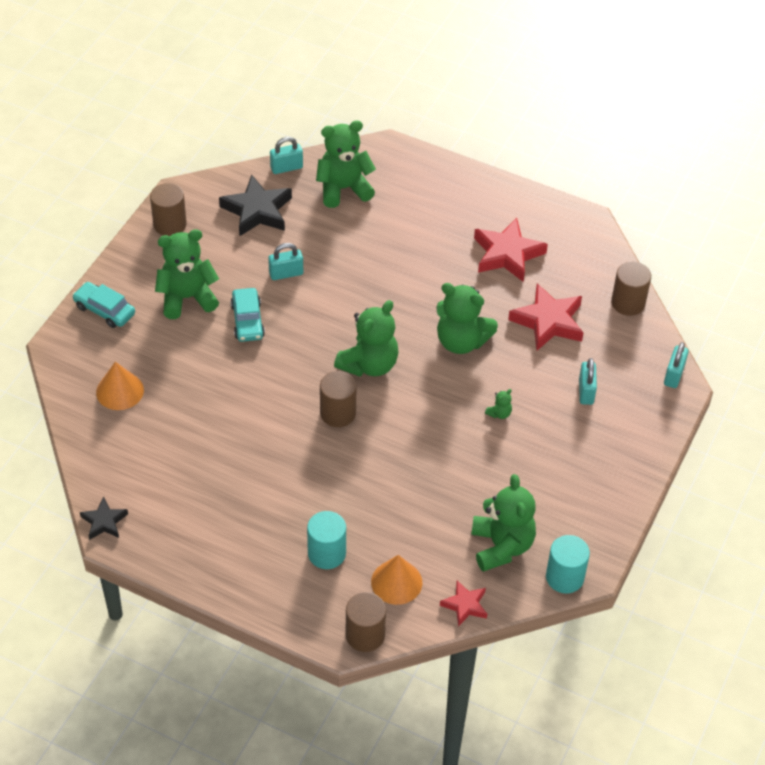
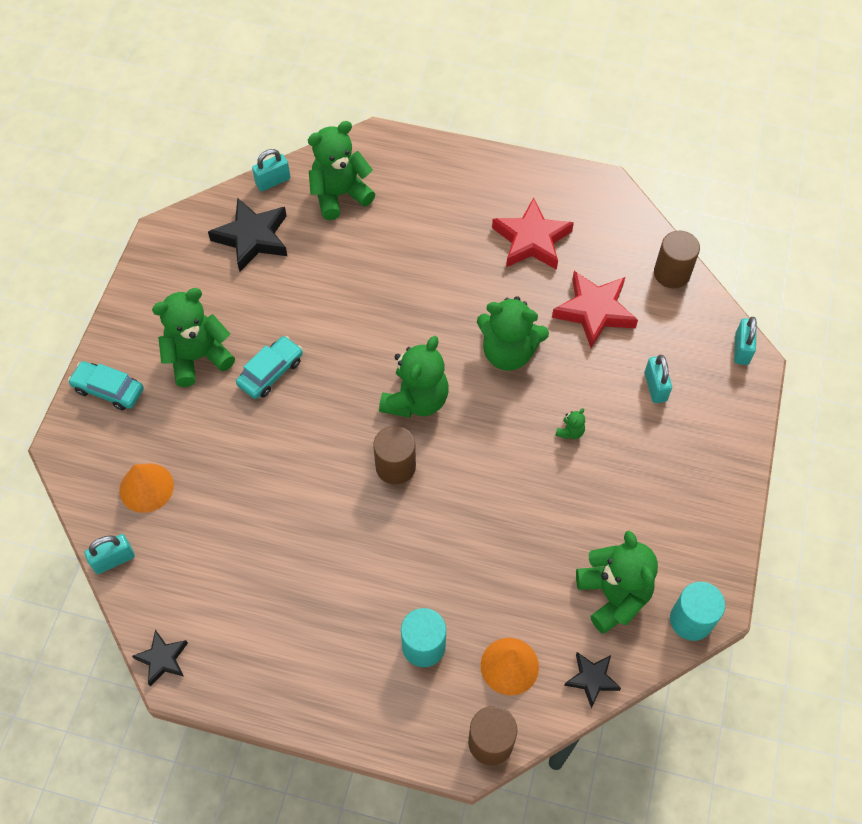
camera: 10 degrees left, 10 degrees up
(170, 224) = (160, 271): brown cylinder -> none
(247, 320) = (271, 372): turquoise car -> turquoise car turned 120 degrees counterclockwise
(286, 273) = (300, 307): turquoise padlock -> turquoise padlock (114, 560)
(465, 605) = (592, 679): red star -> black star

